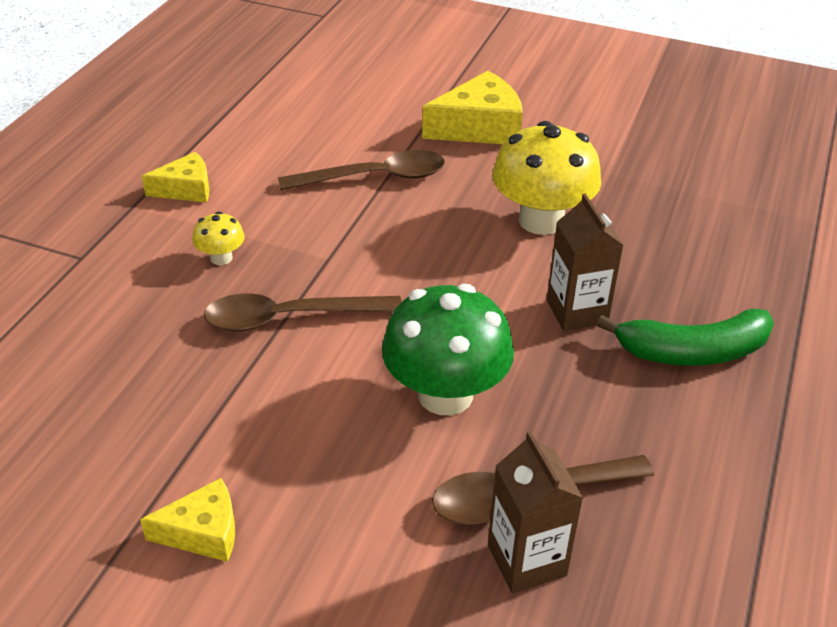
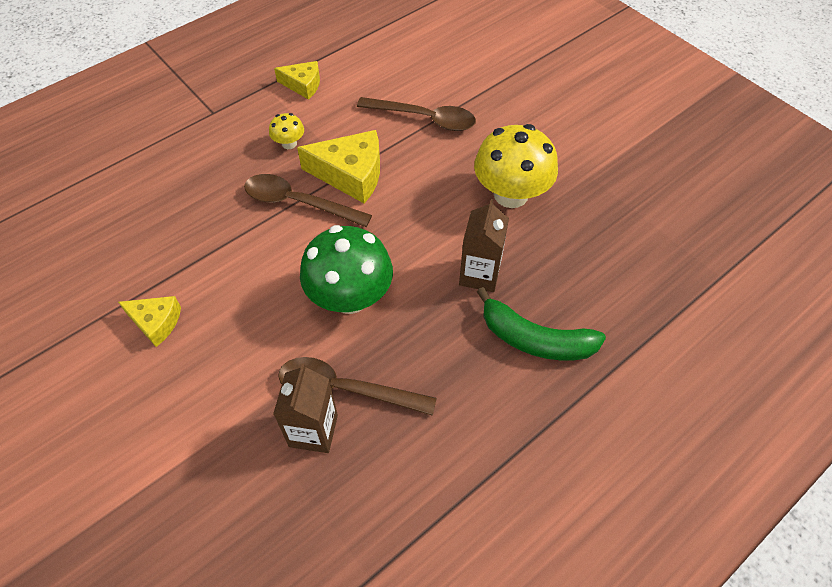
camera: 30 degrees right, 15 degrees up
(479, 127) = (525, 103): yellow cheese -> yellow cheese (351, 174)

